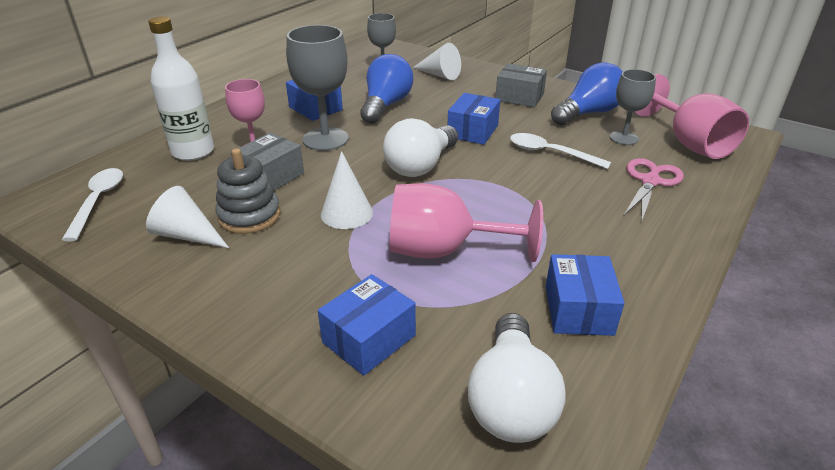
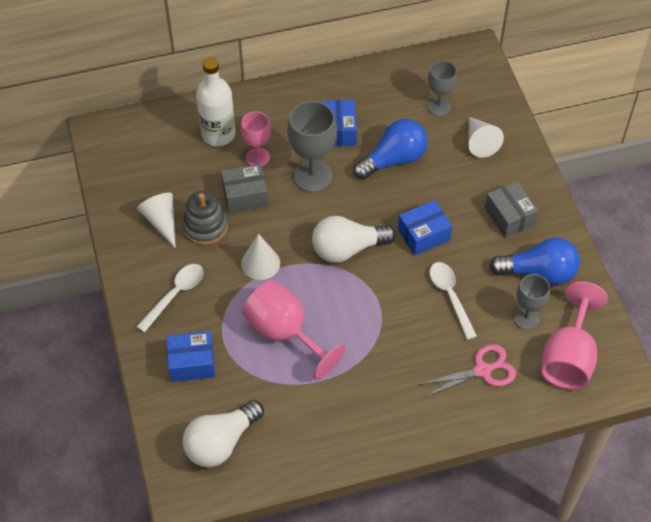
camera: 40 degrees right, 20 degrees up
(98, 201) = (134, 154): white spoon -> white spoon (175, 294)
(578, 310) = (309, 423): blue box -> none

